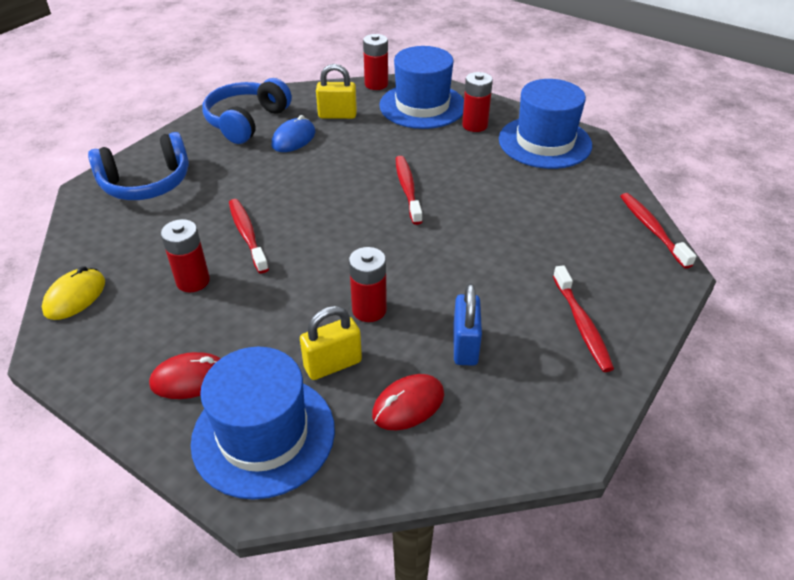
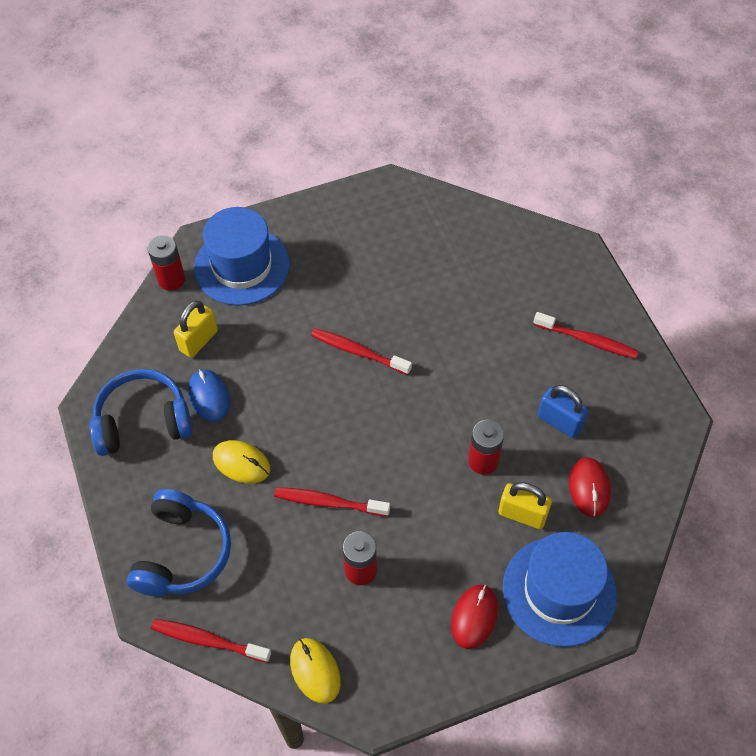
camera: 55 degrees left, 15 degrees up
(246, 121) = (143, 421): blue headphones -> blue headphones turned 105 degrees clockwise
(248, 176) = (241, 463): none -> yellow mouse
(333, 364) = (522, 514): yellow padlock -> yellow padlock turned 75 degrees counterclockwise
(474, 125) = (307, 247): red battery -> none
(545, 142) = (372, 216): blue hat -> none
(652, 229) = (528, 229): red toothbrush -> red toothbrush (208, 640)

